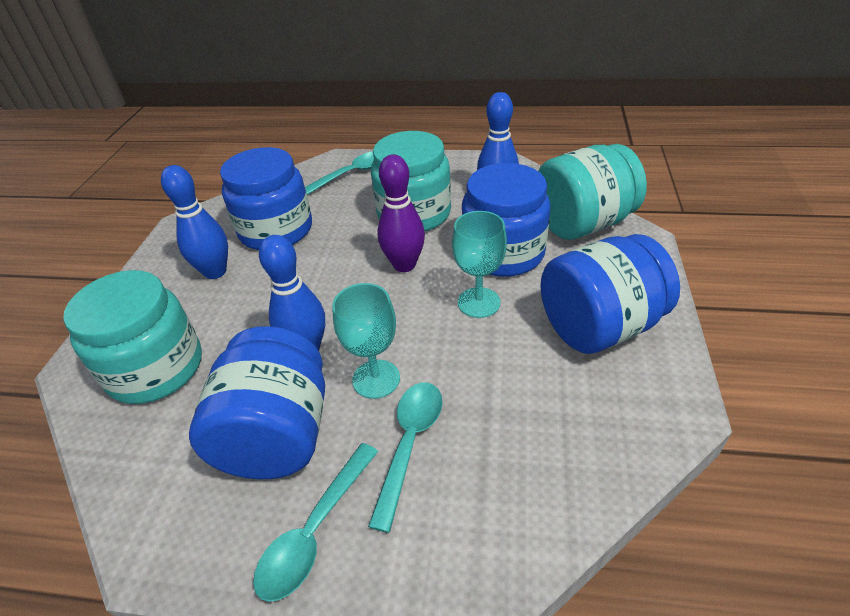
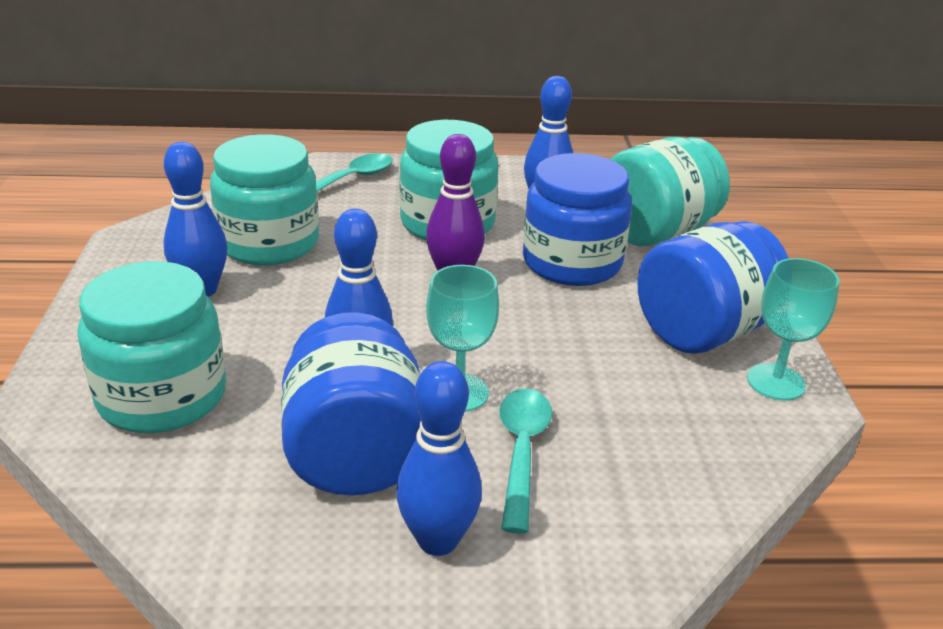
camera: 15 degrees left, 10 degrees down
(276, 230) = (269, 243): blue jar -> turquoise jar
(315, 530) = (438, 540): turquoise spoon -> blue bowling pin
(479, 302) = (558, 313): turquoise goblet -> turquoise goblet (775, 382)

